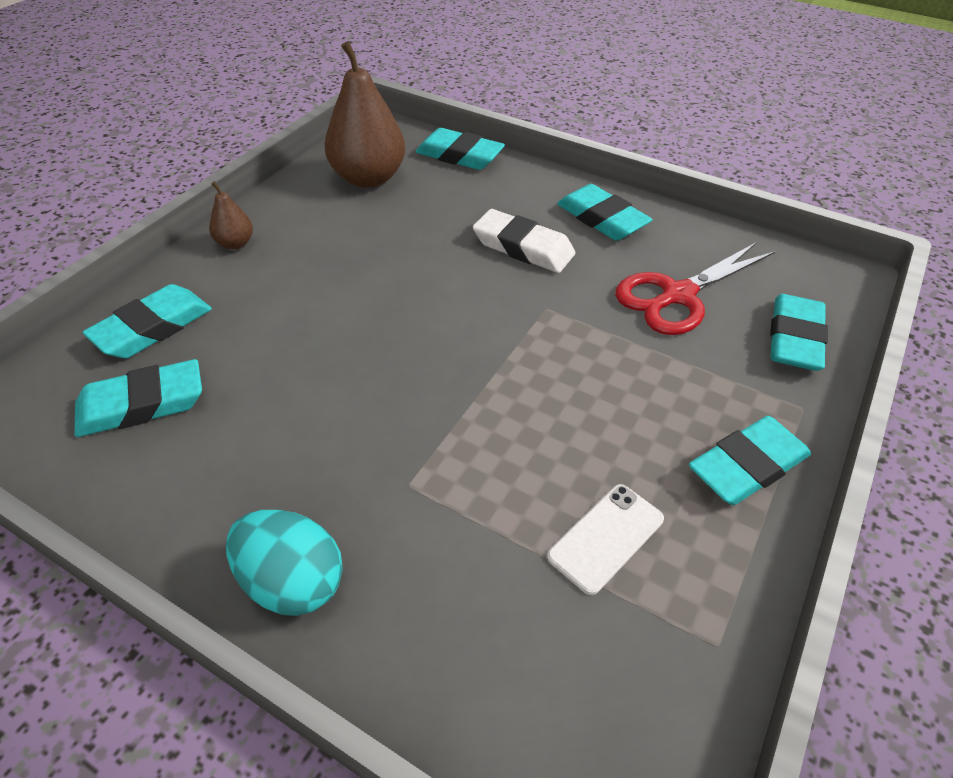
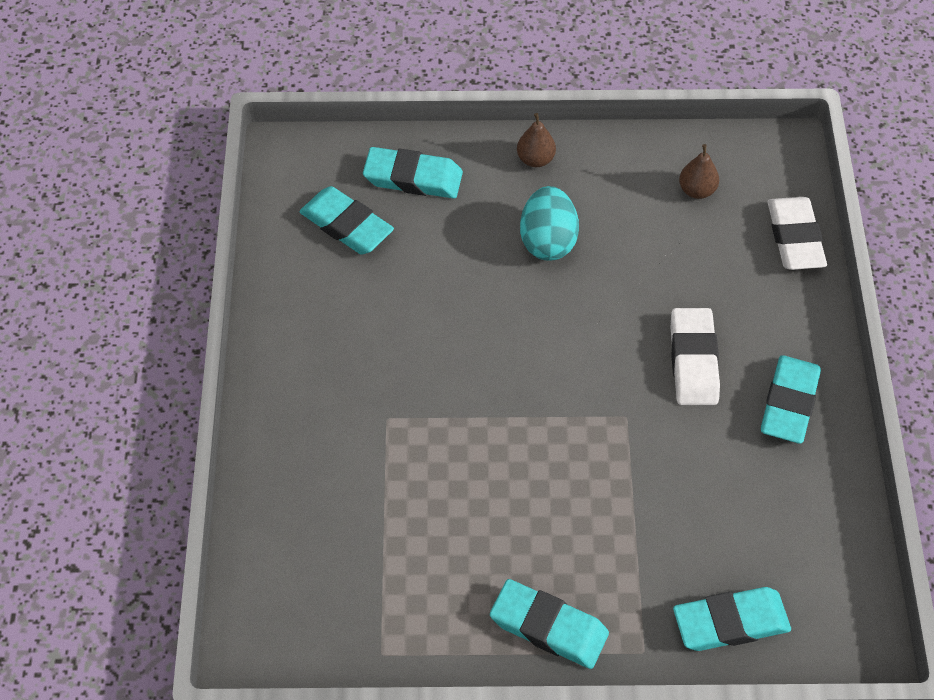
camera: 60 degrees right, 10 degrees up
(292, 581) = (280, 398): turquoise egg -> turquoise egg (548, 241)
(368, 178) = (697, 190): brown pear -> brown pear, size x0.47
(459, 155) = (794, 238): turquoise eraser -> white eraser
(606, 537) = (422, 556): white phone -> none
(677, 295) = (720, 509): red scissors -> none

